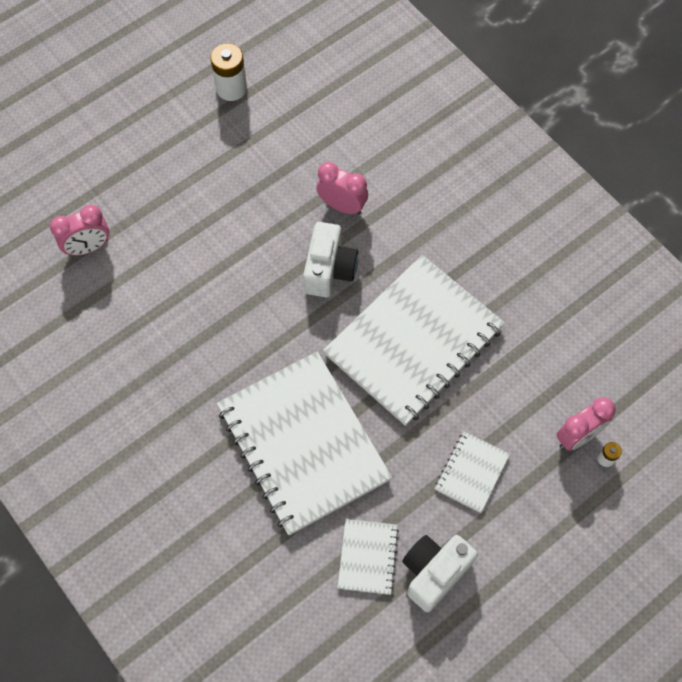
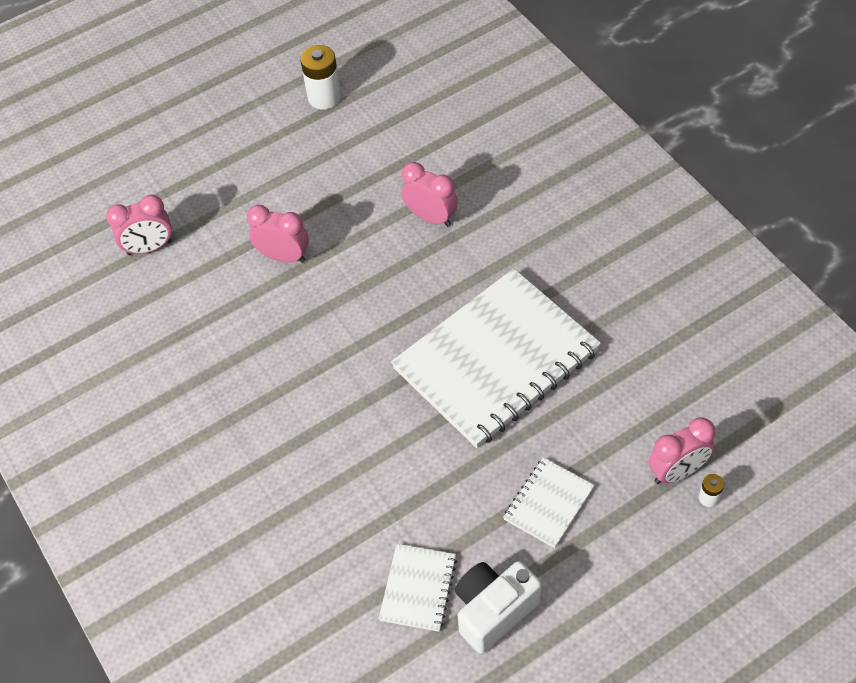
camera: 10 degrees right, 10 degrees down
(213, 250) = (284, 257): none -> pink clock
(303, 443) = (358, 461): white notebook -> none
(329, 270) = (409, 282): white camera -> none

